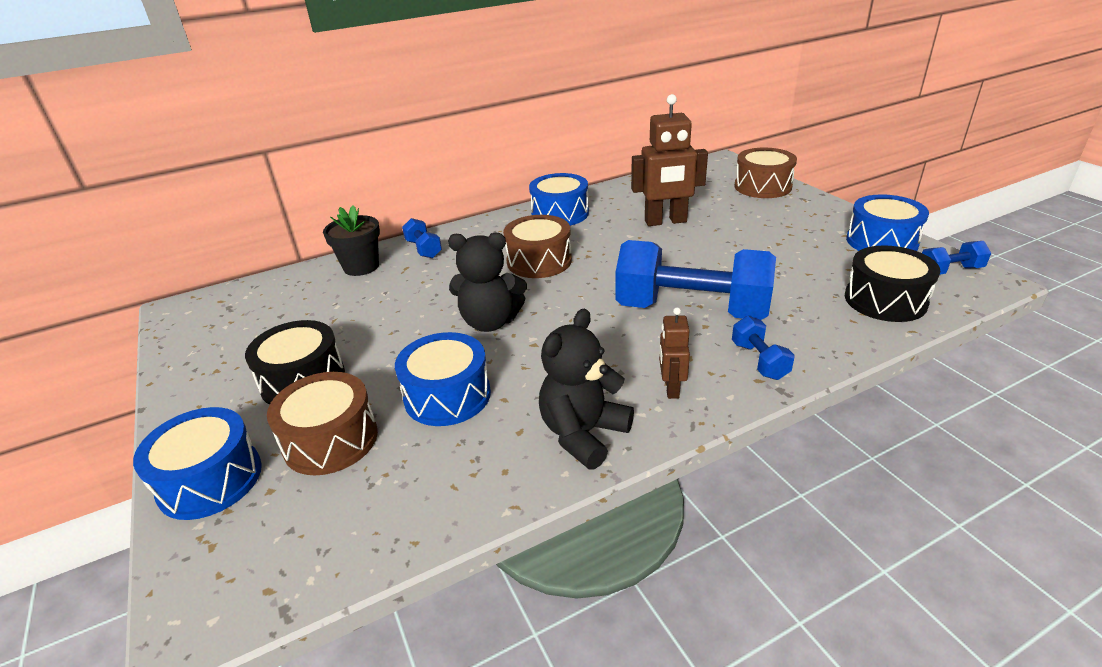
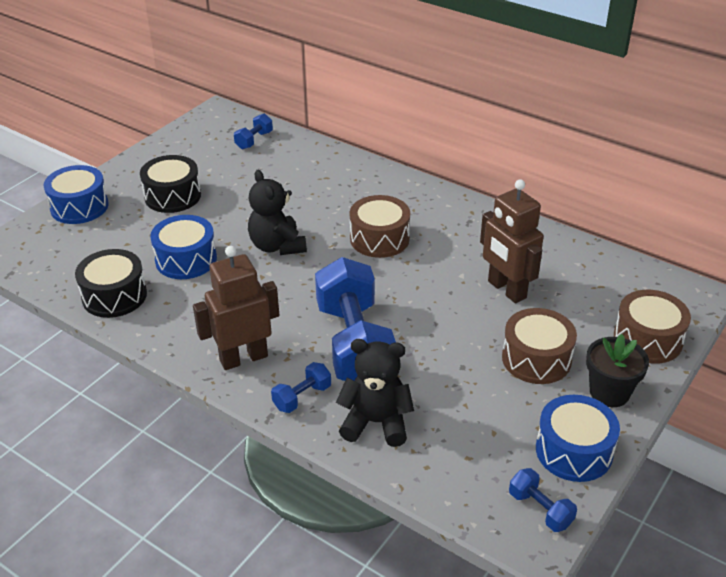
camera: 60 degrees right, 5 degrees up
(331, 440) = (126, 232): brown drum -> brown drum (536, 359)
(361, 267) = (314, 157): black flower pot -> black flower pot (609, 392)
(424, 249) = (358, 174): blue dumbbell -> blue dumbbell (254, 140)
(560, 214) = (473, 221): blue drum -> none
(583, 434) = (176, 330): black teddy bear -> black teddy bear (376, 422)
(671, 388) = (243, 358): brown robot -> brown robot, size x1.88
(885, 300) = (446, 464): black drum -> black drum (114, 296)

